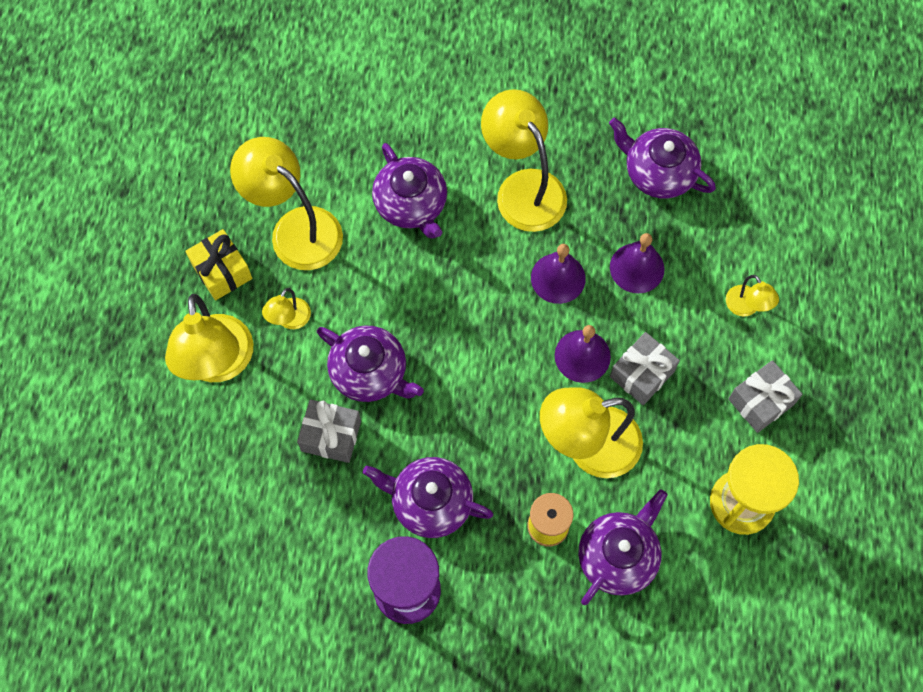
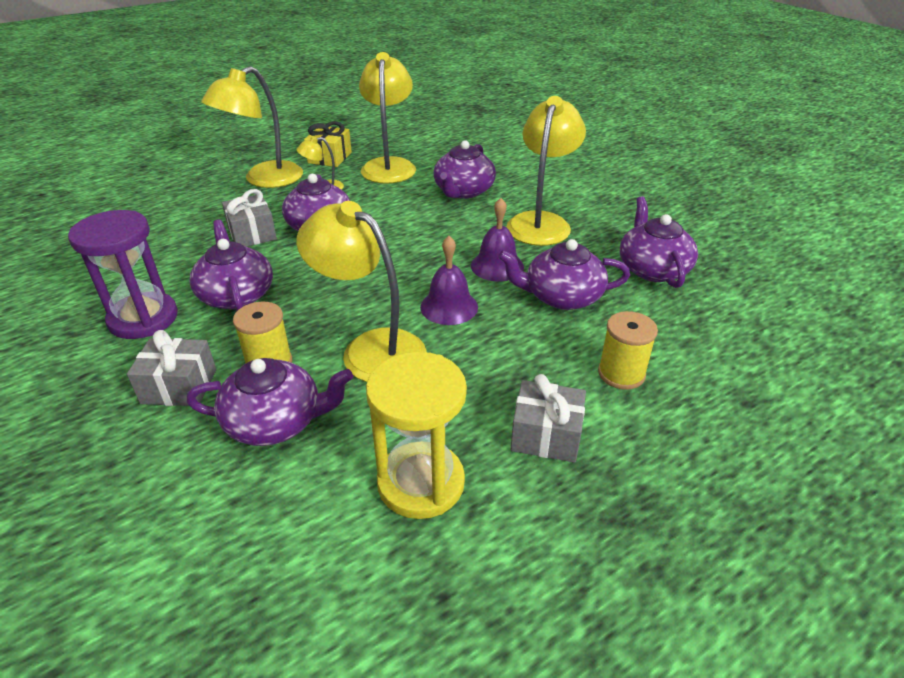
camera: 50 degrees right, 30 degrees down
(637, 268) = (561, 297): purple bell -> purple teapot
(642, 374) = (474, 345): grey gift -> grey gift (179, 386)
(746, 307) = (621, 373): yellow lamp -> yellow spool

